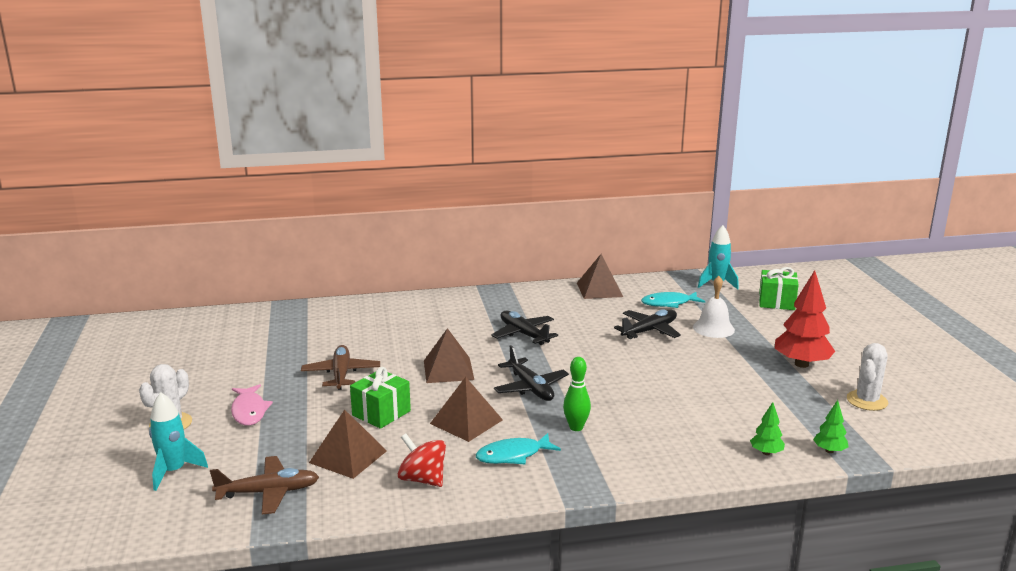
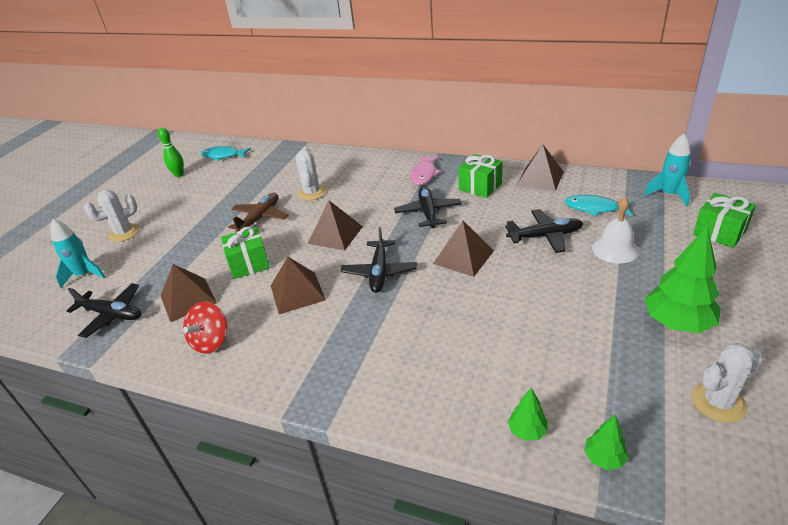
camera: 35 degrees right, 15 degrees up
(249, 411) = (174, 235): pink fish -> pink fish (424, 174)
(269, 492) = (112, 315): brown plane -> black plane
(375, 341) = (312, 193): none -> white cactus
(422, 479) = (211, 341): red spinning top -> red spinning top turned 135 degrees counterclockwise
(513, 455) = (296, 342): turquoise fish -> turquoise fish (223, 156)
(551, 305) = (480, 187): none -> green gift
(576, 427) = (375, 329): green bowling pin -> green bowling pin (179, 175)
(596, 360) = (463, 257): none -> brown pyramid
(801, 364) = (677, 323): red tree -> green tree

